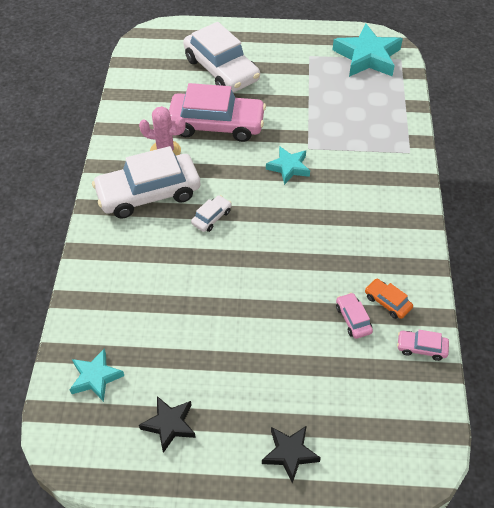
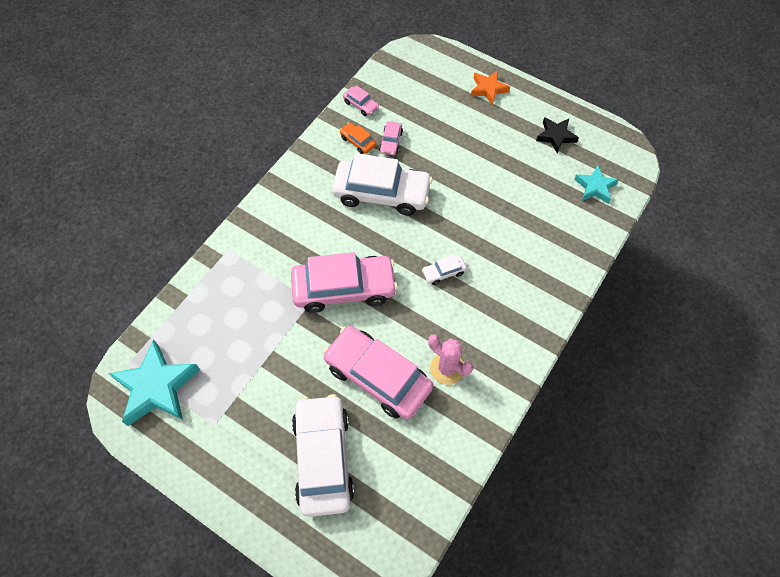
camera: 150 degrees left, 10 degrees up
(148, 193) = (487, 326): white car -> white car (382, 193)
(289, 167) = (344, 288): turquoise star -> pink car
(290, 454) = (488, 89): black star -> orange star
(387, 302) = (358, 141): orange car -> orange car turned 150 degrees clockwise

